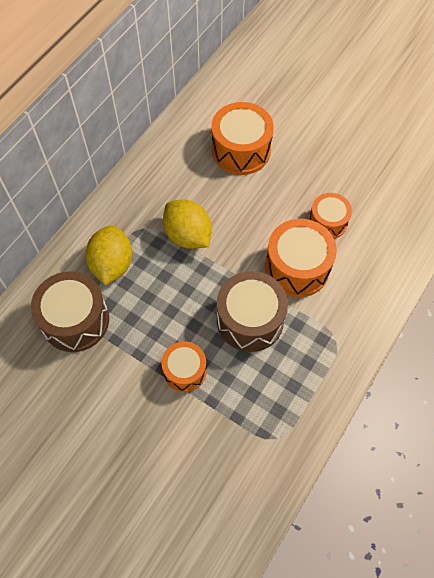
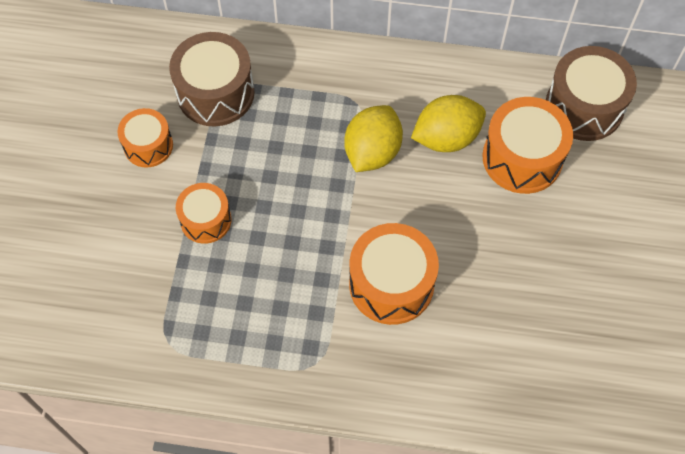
camera: 65 degrees right, 0 degrees up
(112, 264) = (296, 95): yellow lemon -> yellow lemon (446, 138)
(250, 320) = (297, 260): brown drum -> brown drum (584, 107)
(327, 222) = (474, 295): orange drum -> orange drum (148, 145)

